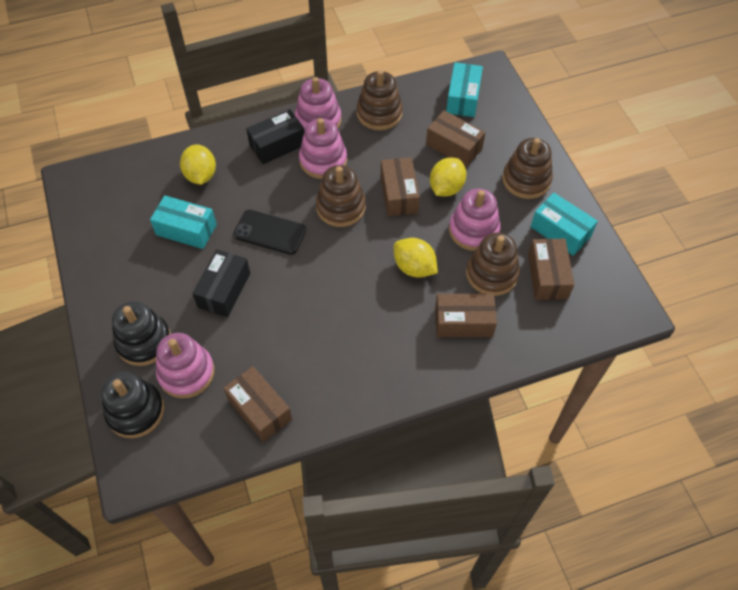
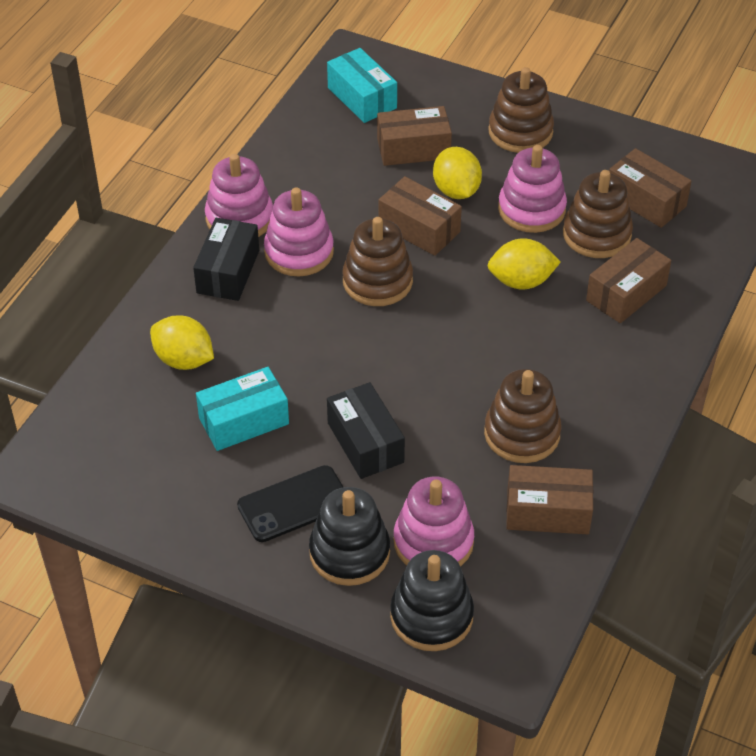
camera: 45 degrees left, 10 degrees down
(270, 232) = (337, 356): black phone -> black phone (294, 504)
(379, 113) = (296, 168): brown stacking toy -> brown stacking toy (522, 434)
(560, 231) = (608, 155): turquoise box -> none

